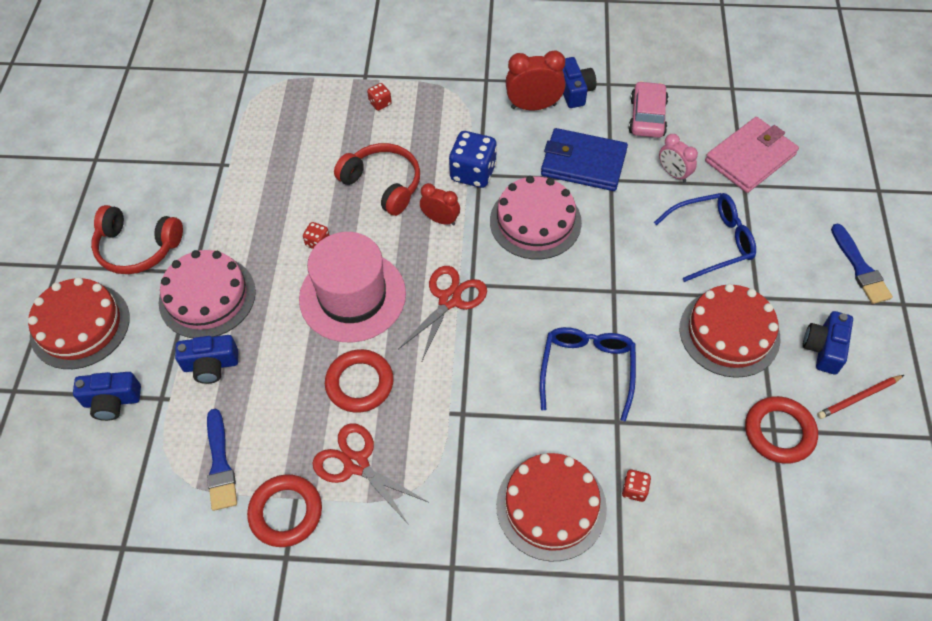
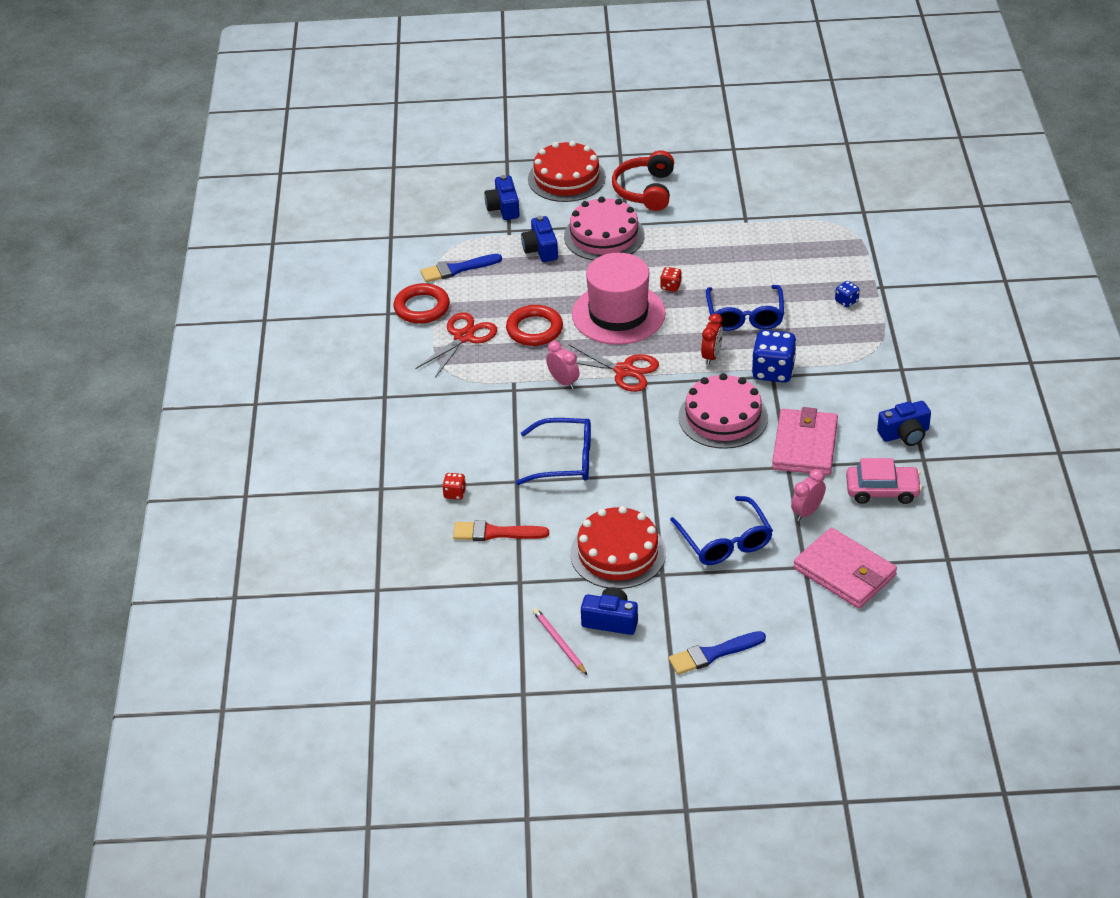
camera: 85 degrees right, 15 degrees down
(380, 103) = (846, 301): red dice -> blue dice
(383, 184) = (745, 316): red headphones -> blue glasses
(458, 360) = (563, 382): none -> pink clock
(533, 106) = (873, 405): red clock -> none
(551, 506) = (437, 446): red cake -> none
(583, 163) = (805, 445): blue wallet -> pink wallet
(699, 449) = (495, 533): none -> red brush
(779, 432) = (517, 585): red ring -> none
(858, 398) = (559, 643): red pencil -> pink pencil

